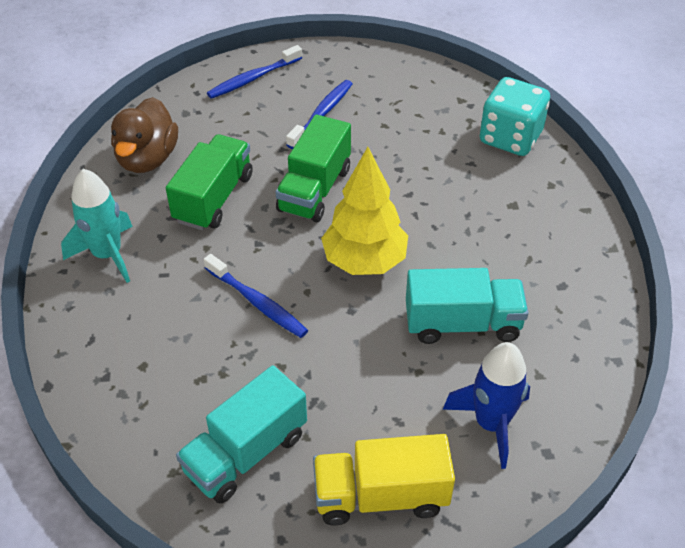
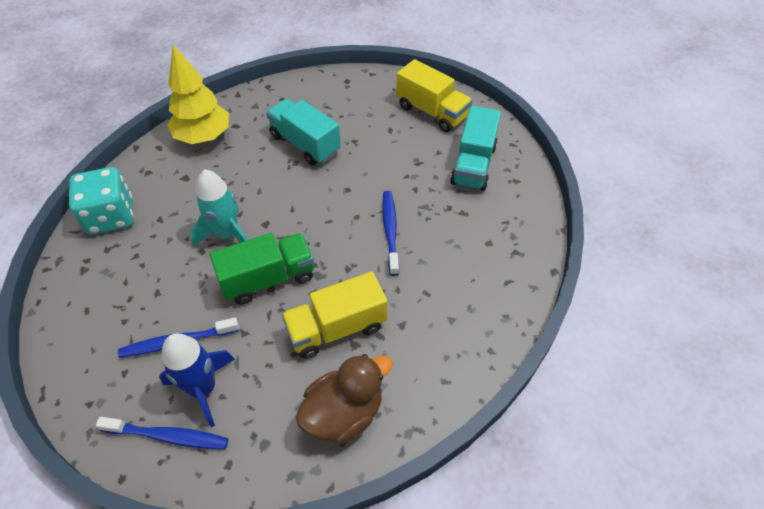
camera: 135 degrees left, 5 degrees up
(107, 255) = (450, 339): turquoise rocket -> turquoise rocket (227, 234)
(213, 198) = (337, 328): green truck -> yellow truck
(246, 453) = (473, 164): turquoise truck -> turquoise truck turned 105 degrees clockwise
(364, 261) = (305, 209): yellow tree -> yellow tree (204, 137)
(491, 424) = (353, 102): blue rocket -> blue rocket (203, 388)

